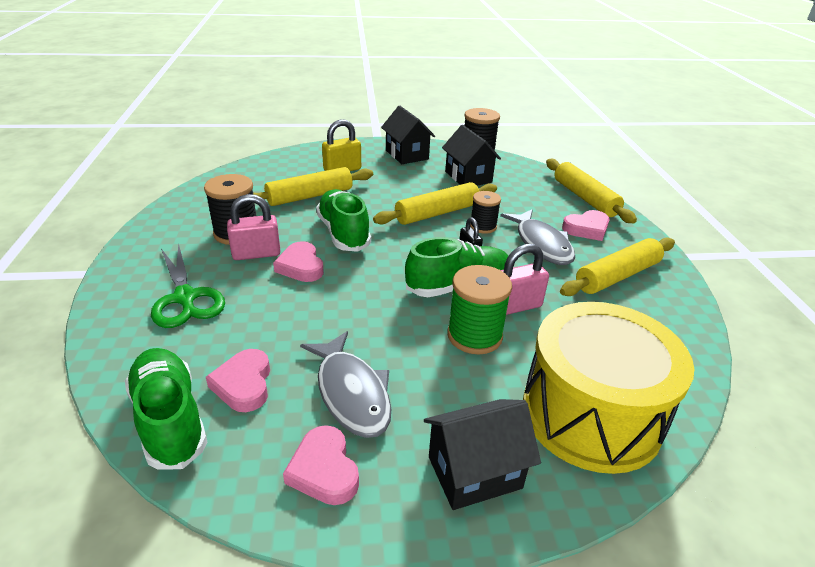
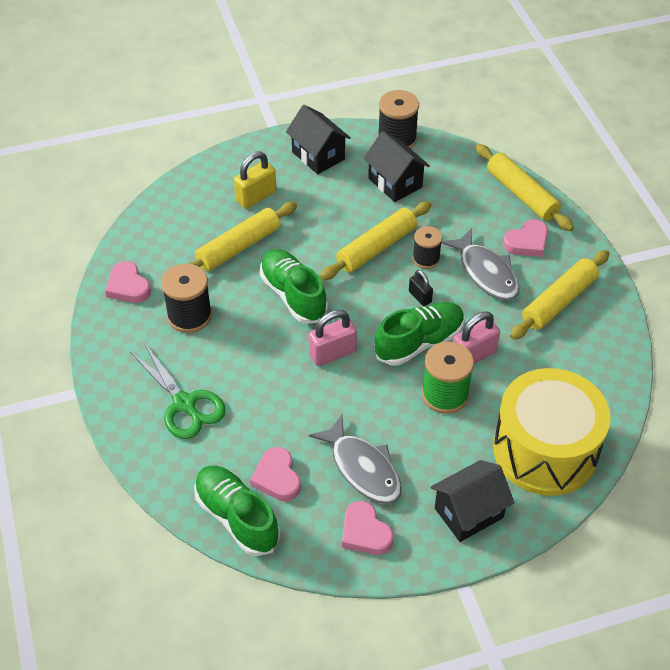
camera: 10 degrees left, 15 degrees up
(256, 254) = (222, 339): pink padlock -> pink padlock (332, 353)
(301, 266) = (270, 346): pink heart -> pink heart (128, 286)

